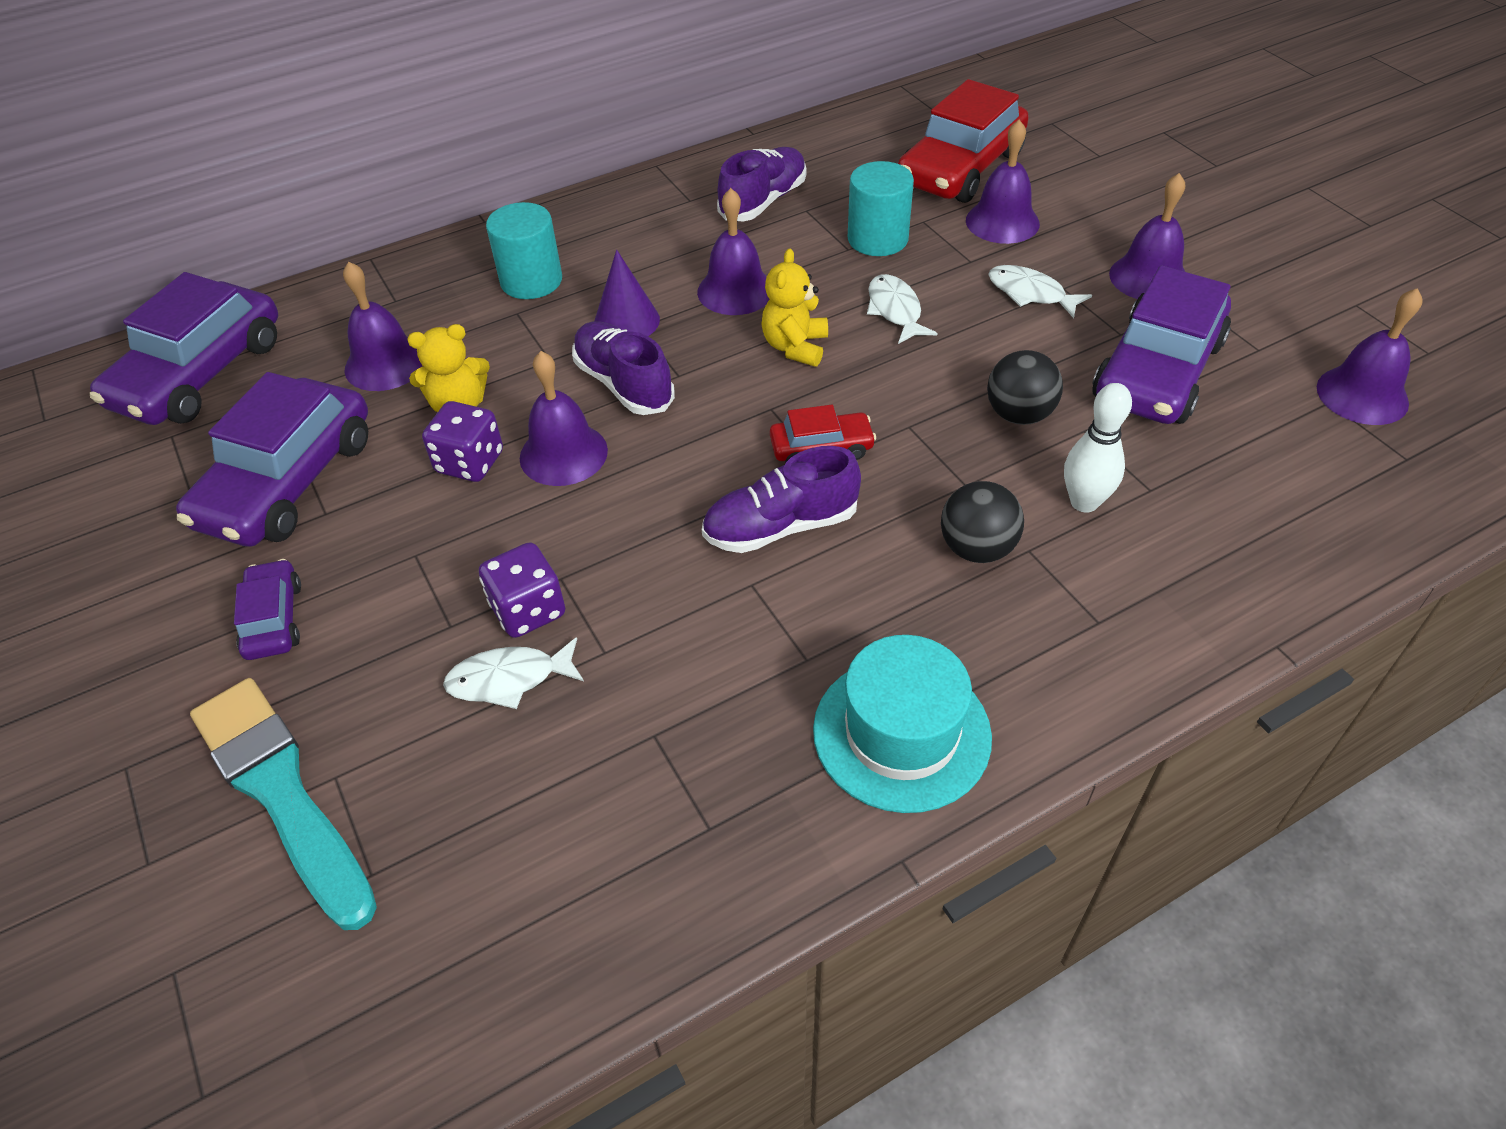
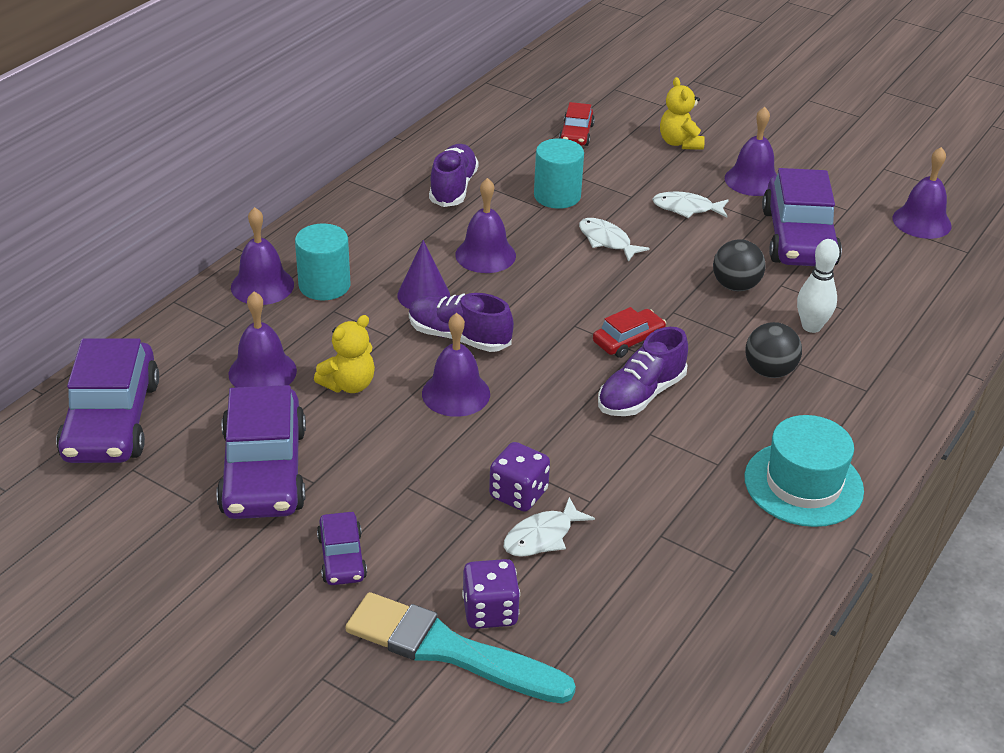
camera: 30 degrees left, 10 degrees down
(273, 619) = (342, 557): purple car -> purple car turned 150 degrees counterclockwise
(470, 462) = (392, 418): purple dice -> purple dice (490, 611)
(795, 347) = (558, 282): yellow teddy bear -> yellow teddy bear (680, 143)
(960, 168) = (576, 134): red car -> red car, size x0.50
(1002, 222) = (632, 165): purple bell -> purple bell (262, 285)

